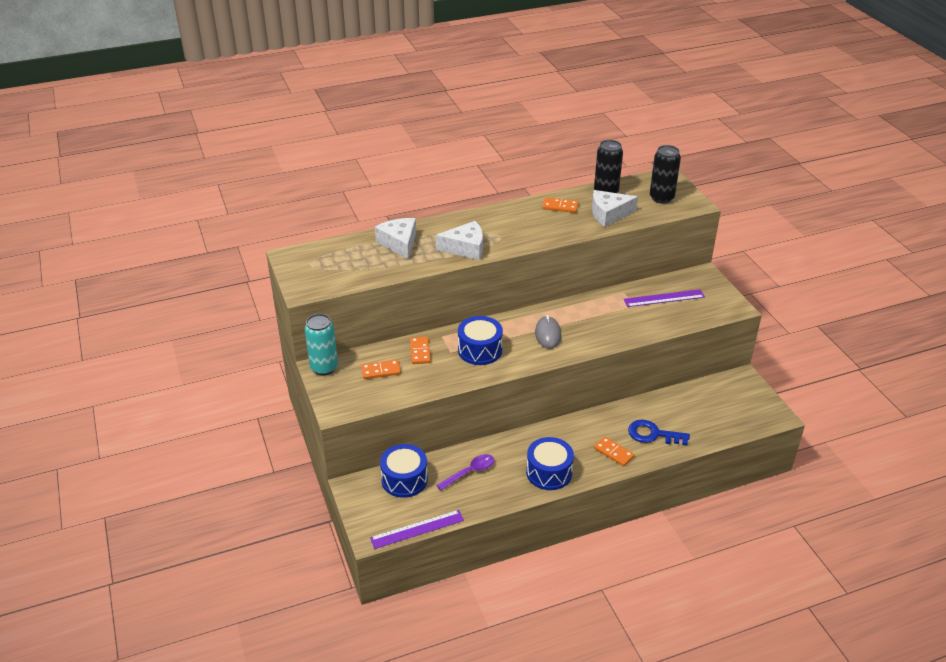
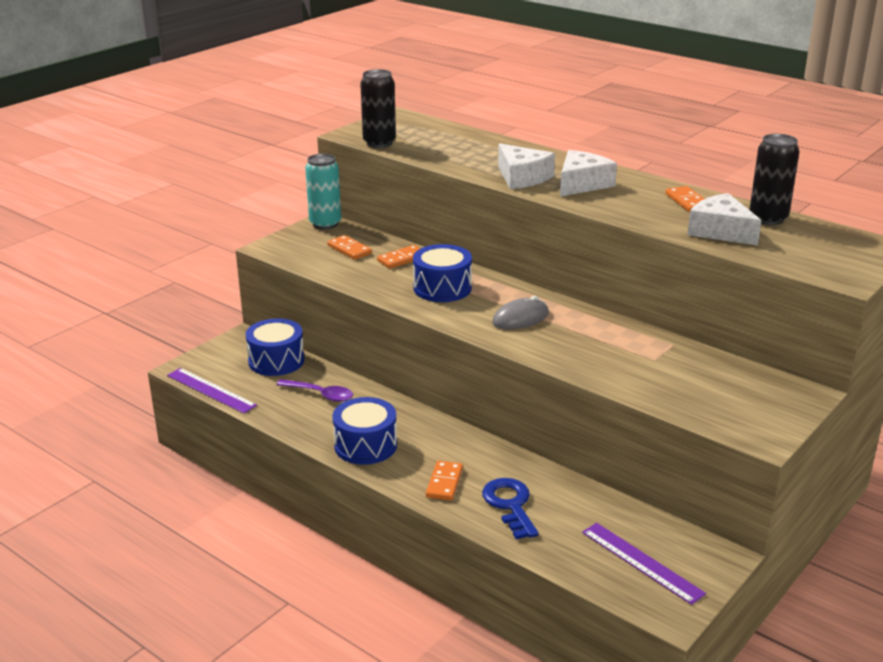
camera: 60 degrees right, 10 degrees down
(399, 243) = (485, 148): white cheese -> white cheese (582, 184)
(661, 198) = (820, 254): black can -> black can (379, 143)
(664, 298) = (702, 376): purple ruler -> purple ruler (642, 562)

